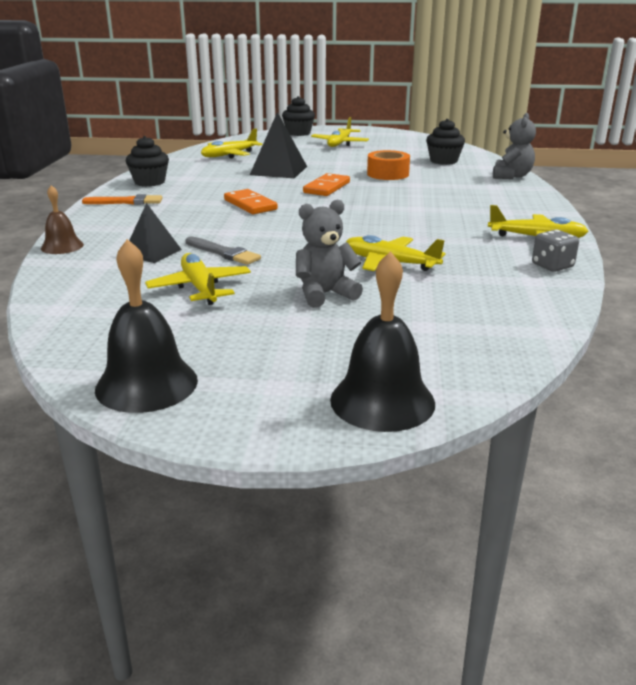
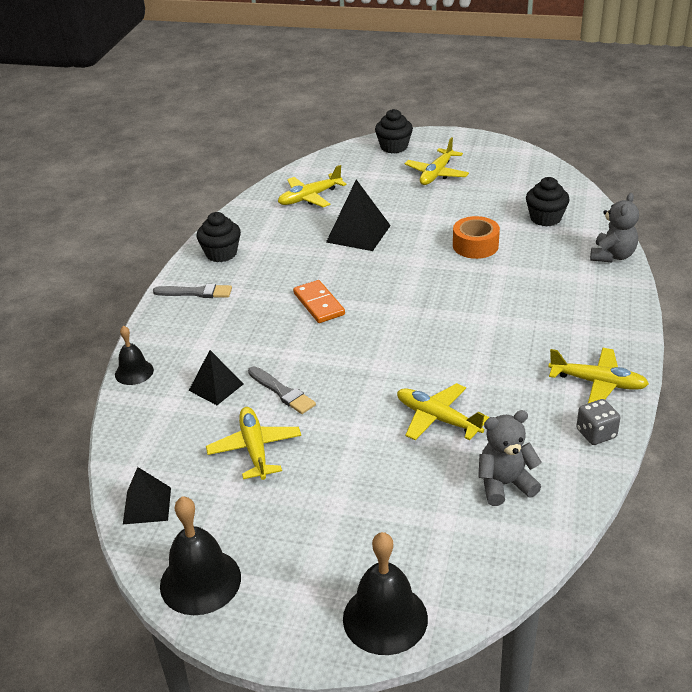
camera: 10 degrees right, 10 degrees up
(62, 246) = (134, 372): brown bell -> black bell
(77, 331) = (147, 505): none -> black pyramid
(126, 202) = (196, 292): orange brush -> grey brush
(325, 294) = (366, 466): grey teddy bear -> grey teddy bear (505, 484)
(326, 187) = (403, 272): orange domino -> none

